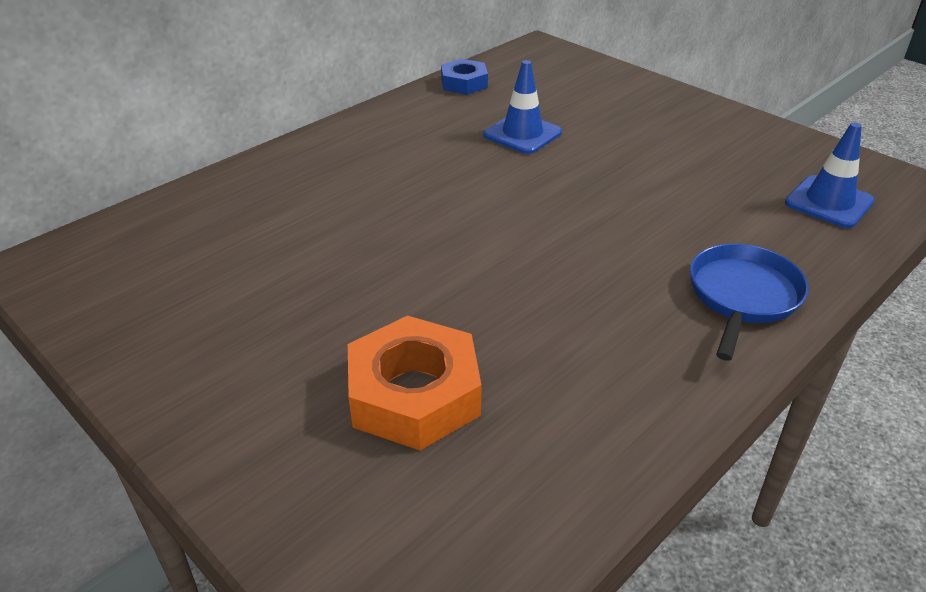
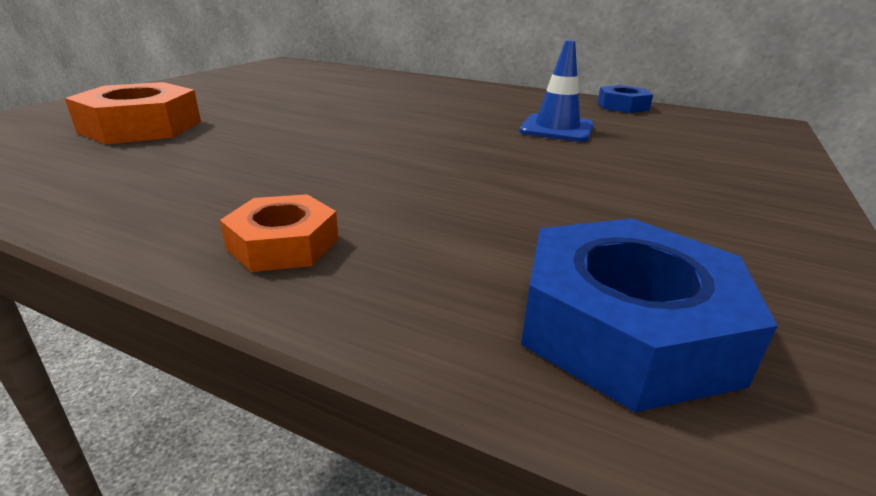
camera: 70 degrees right, 10 degrees down
(742, 296) = (283, 244): blue pan -> orange nut
(829, 202) = (625, 327): blue traffic cone -> blue nut

